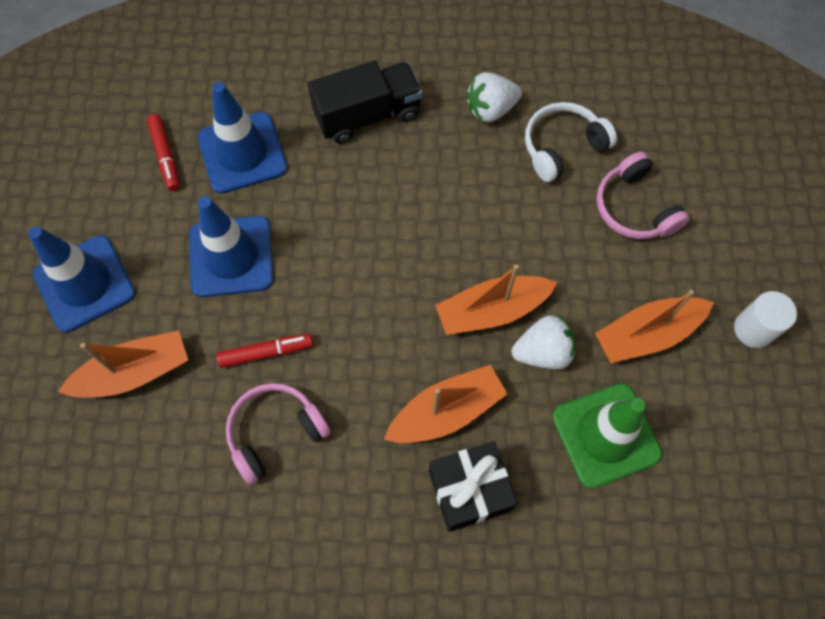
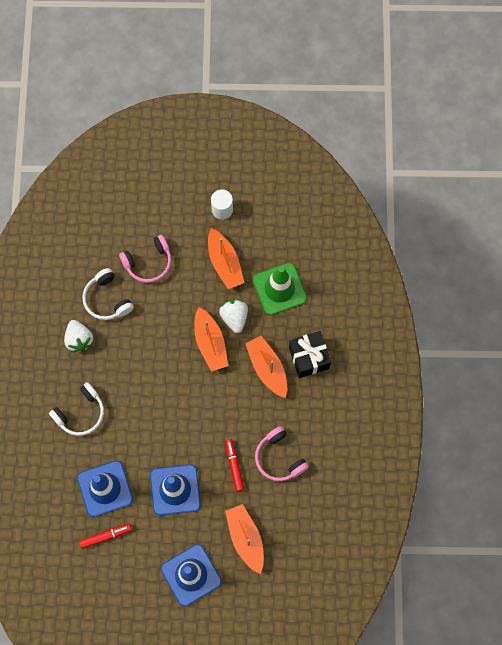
camera: 90 degrees left, 5 degrees up
(367, 115) = (80, 413): black truck -> white headphones

